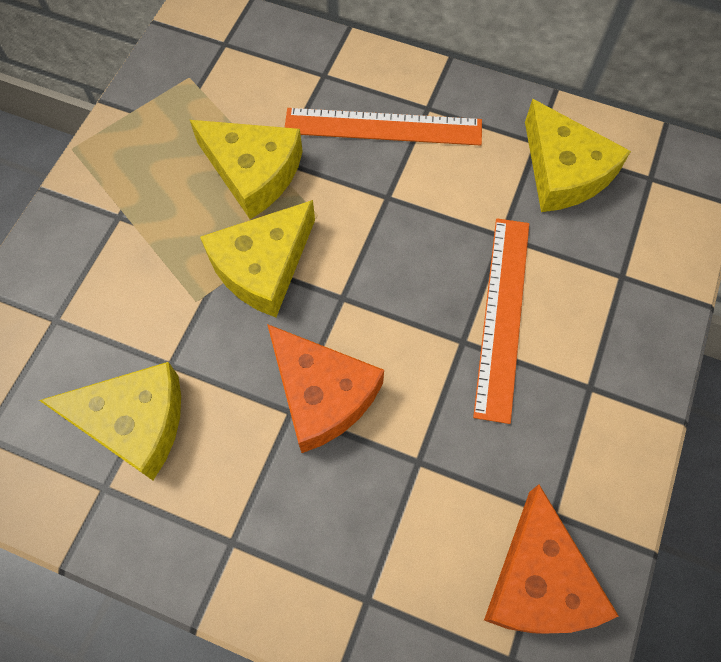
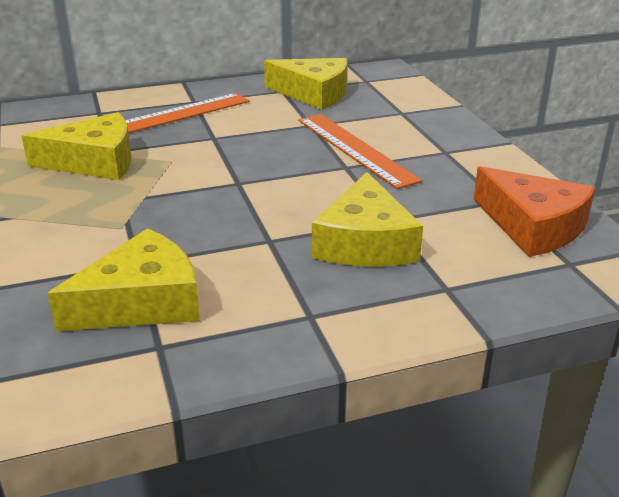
camera: 40 degrees left, 35 degrees down
(263, 266) = (157, 193): yellow cheese -> yellow cheese (365, 242)
(321, 394) = (281, 223): orange cheese -> none

